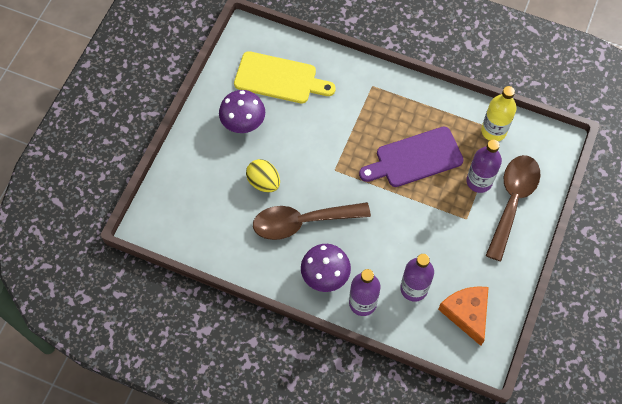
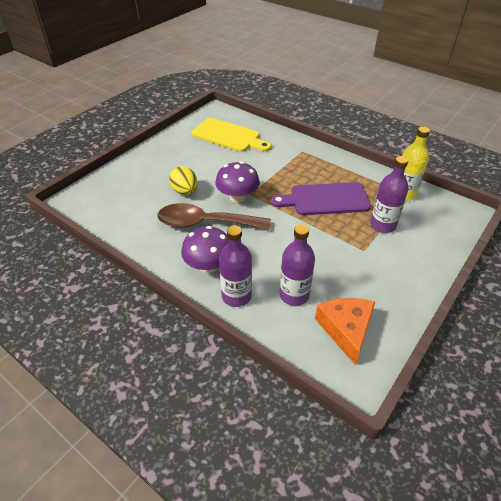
camera: 15 degrees right, 20 degrees down
(243, 122) = (187, 154): purple mushroom -> purple mushroom (237, 197)
(512, 201) = (414, 246): brown spoon -> none

